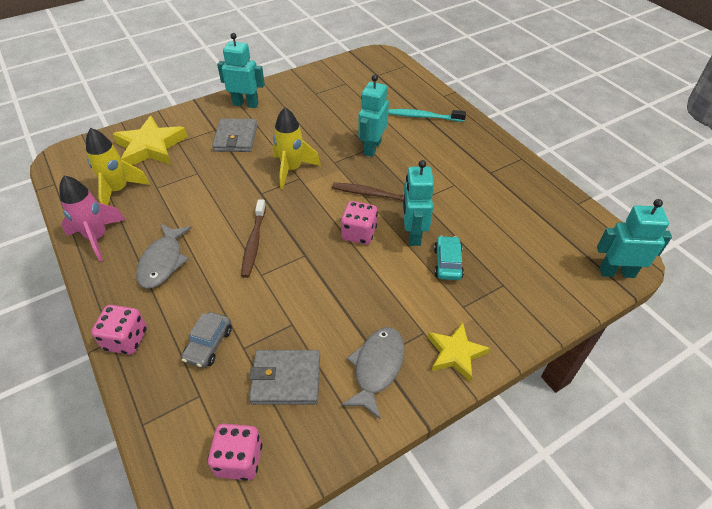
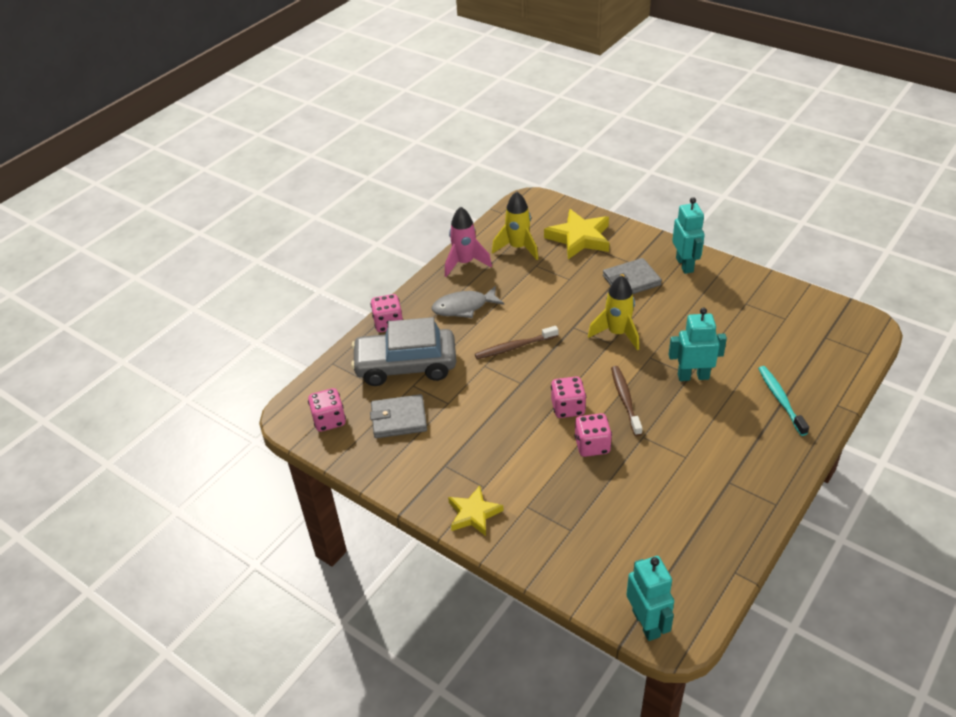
camera: 70 degrees right, 5 degrees down
(209, 344) = (406, 366): grey car -> grey car, size x2.19
(286, 379) = (399, 419): grey wallet -> grey wallet turned 75 degrees counterclockwise
(377, 368) = (434, 467): grey fish -> none
(413, 234) = (592, 445): turquoise robot -> pink dice
(447, 263) = (572, 481): turquoise car -> none

